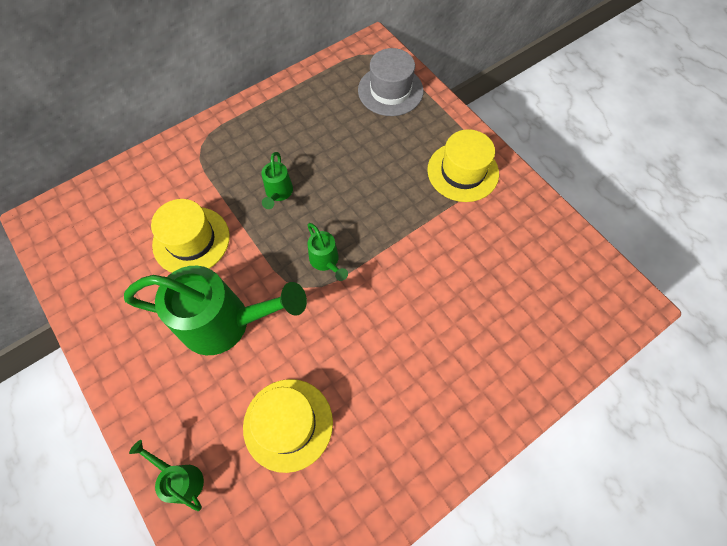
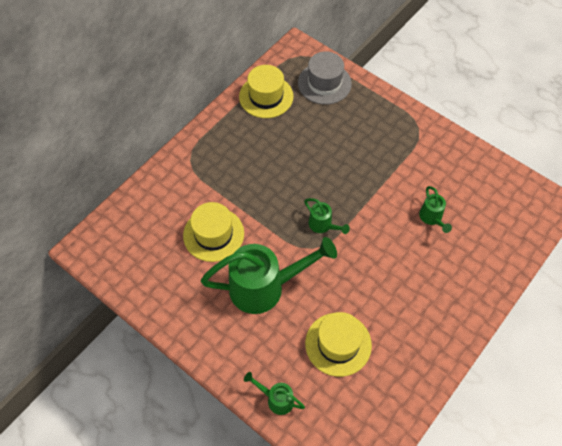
camera: 15 degrees left, 5 degrees down
(278, 193) = (267, 183): green watering can -> green watering can (432, 218)
(462, 172) = (401, 135): yellow hat -> yellow hat (266, 96)

